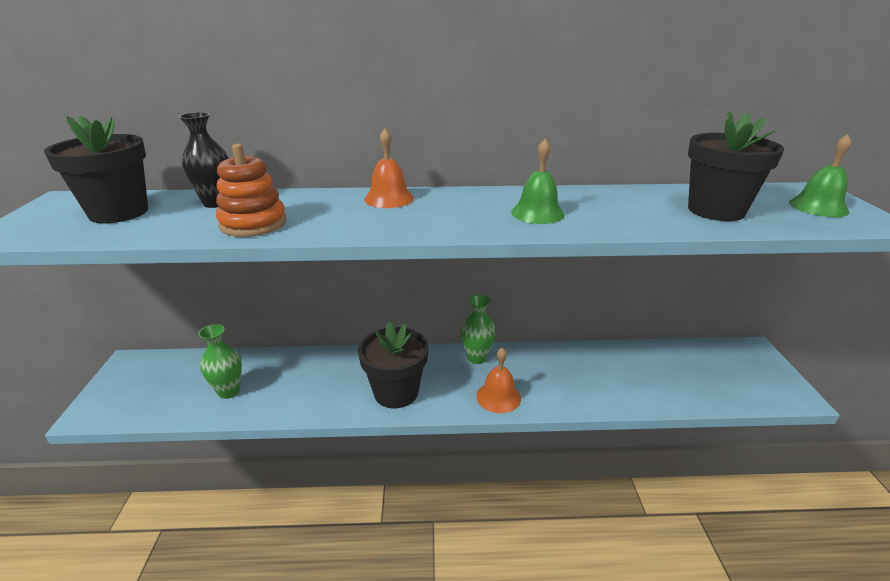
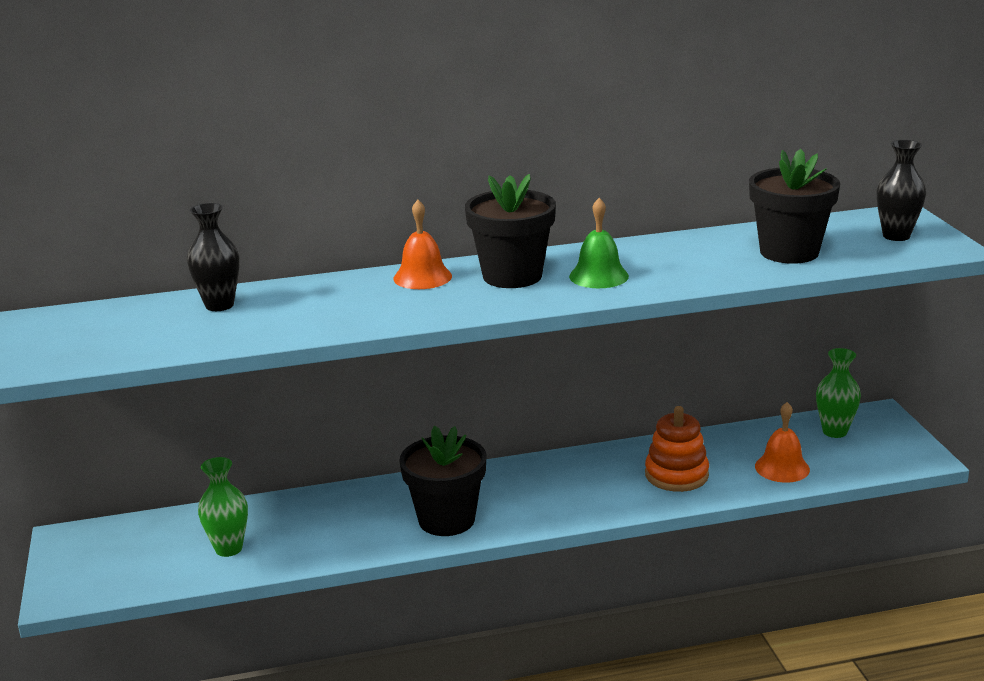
camera: 10 degrees left, 5 degrees down
(119, 212) = (114, 329): black flower pot -> black flower pot (512, 276)
(253, 223) = (288, 323): orange stacking toy -> orange stacking toy (676, 475)
(477, 358) = (536, 469): green vase -> green vase (834, 431)
(498, 397) = (575, 506): orange bell -> orange bell (782, 468)
(818, 207) = (896, 236): green bell -> black vase

